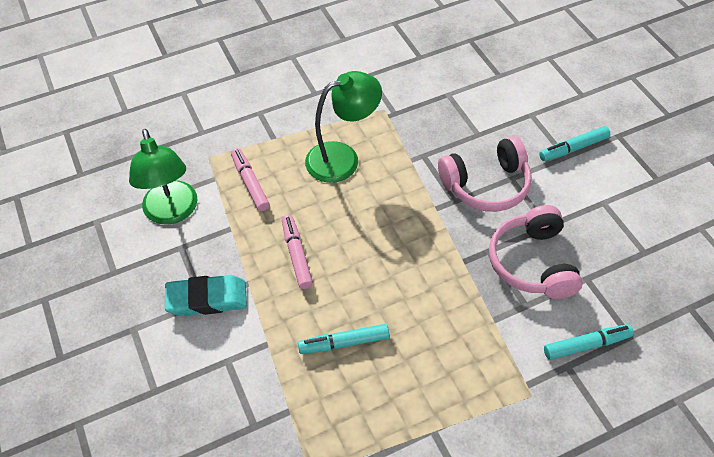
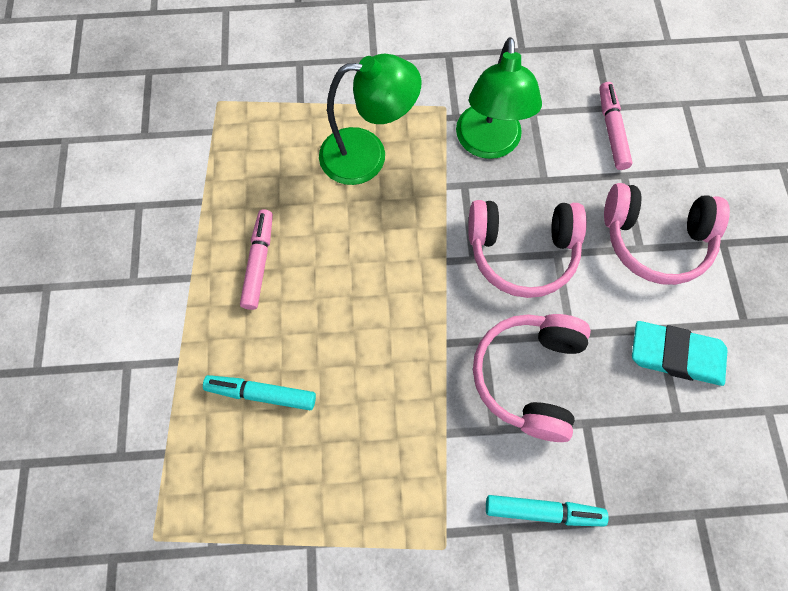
camera: 20 degrees right, 15 degrees up
(172, 212) = (148, 158): green lamp -> green lamp (488, 144)
(207, 299) = (138, 280): turquoise eraser -> turquoise eraser (676, 355)
(250, 183) = (248, 151): pink marker -> pink marker (611, 130)
(573, 148) = (655, 240): turquoise marker -> pink headphones

